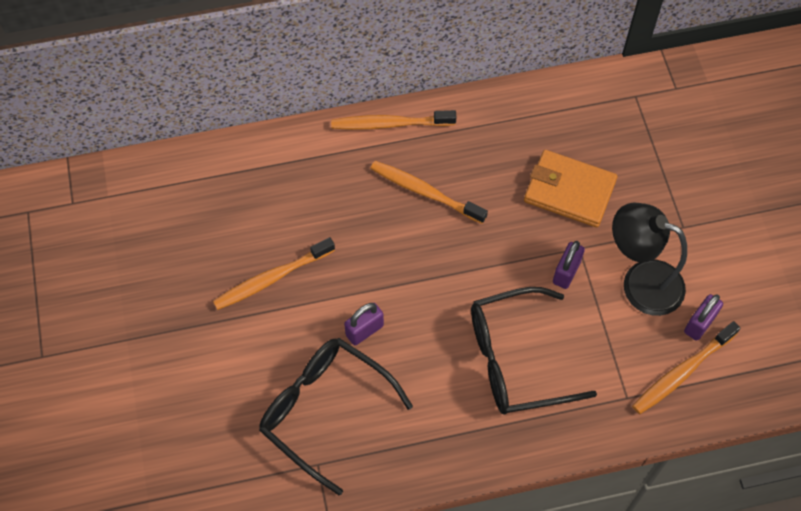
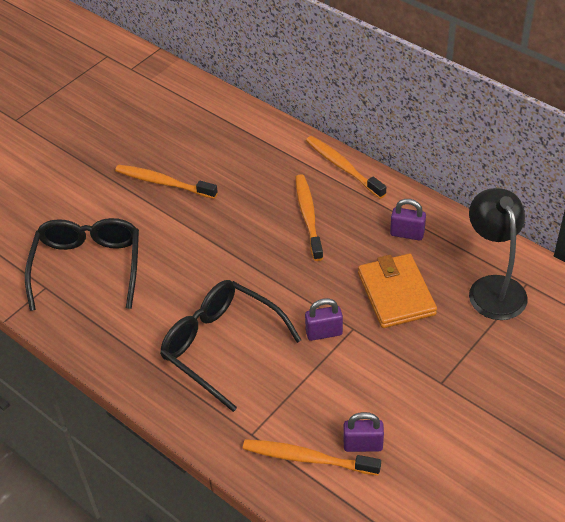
camera: 55 degrees right, 15 degrees down
(364, 330) = (167, 250): purple padlock -> purple padlock (407, 234)
(640, 282) = (362, 383): black lamp -> black lamp (493, 287)

